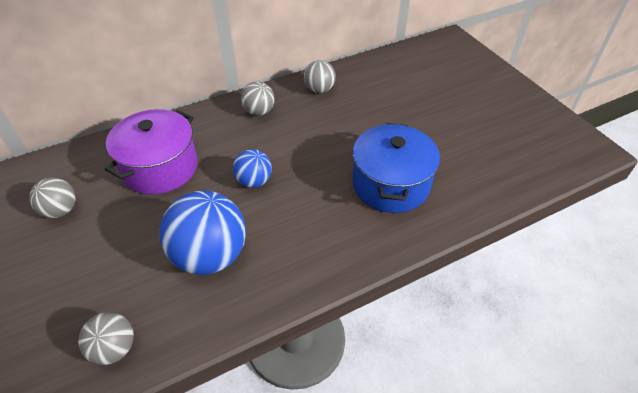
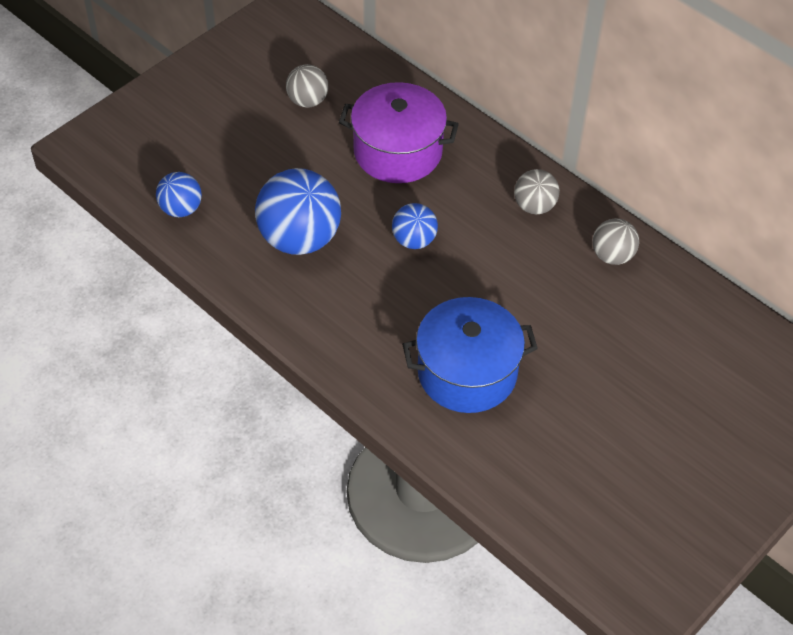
camera: 70 degrees right, 5 degrees up
(114, 348) = (181, 209): grey ball -> blue ball

